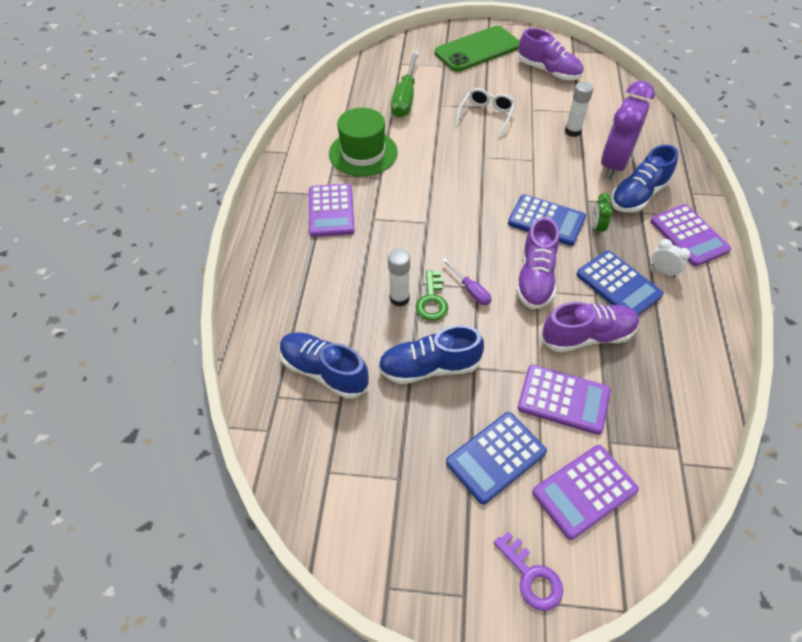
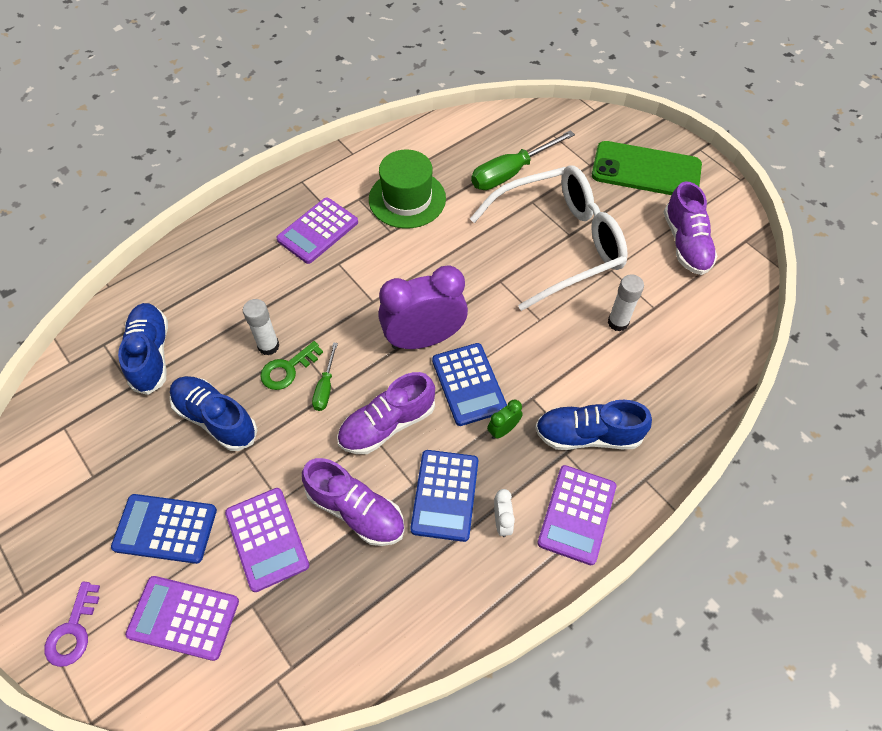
camera: 45 degrees right, 5 degrees up
(470, 290) = (325, 387): purple screwdriver -> green screwdriver
(486, 116) = (558, 244): white glasses -> white glasses, size x2.14
(614, 164) = (609, 387): purple clock -> purple clock (424, 339)

